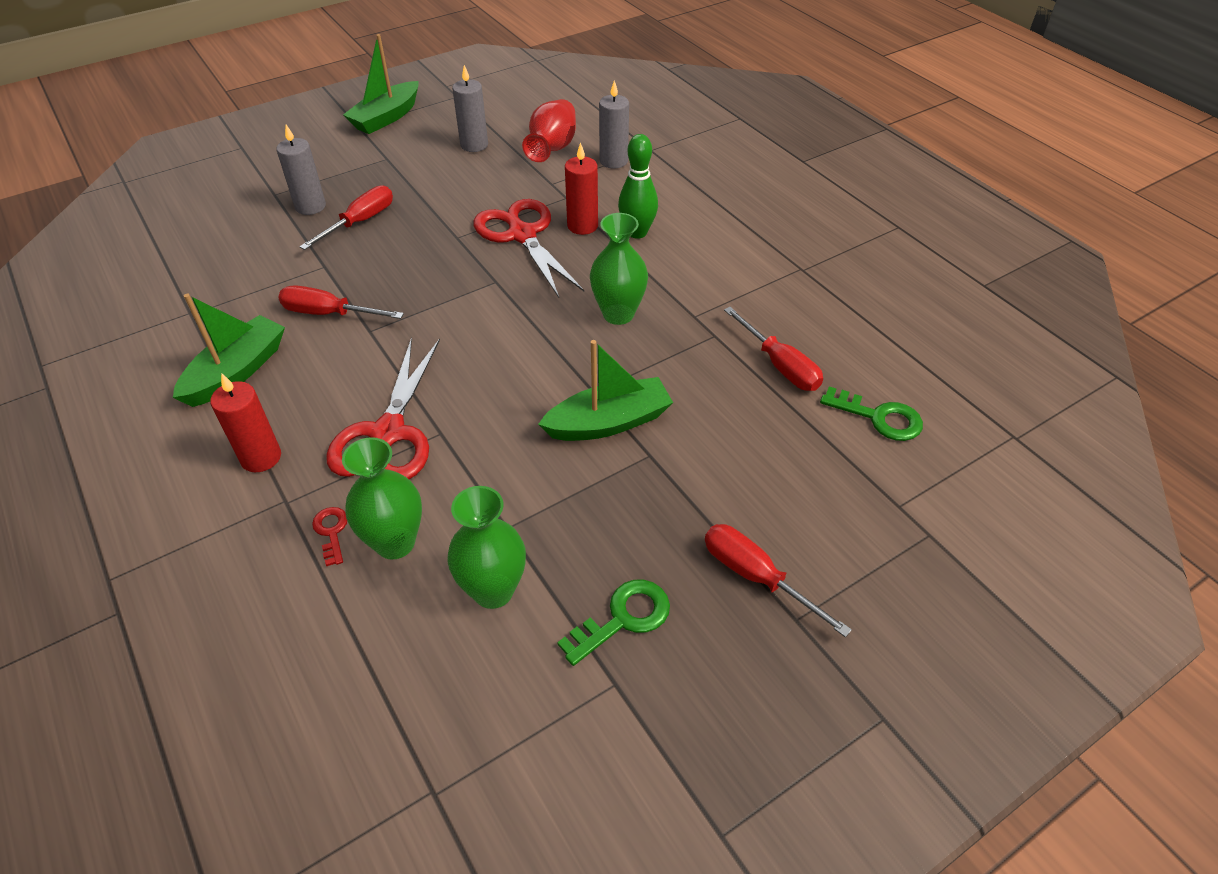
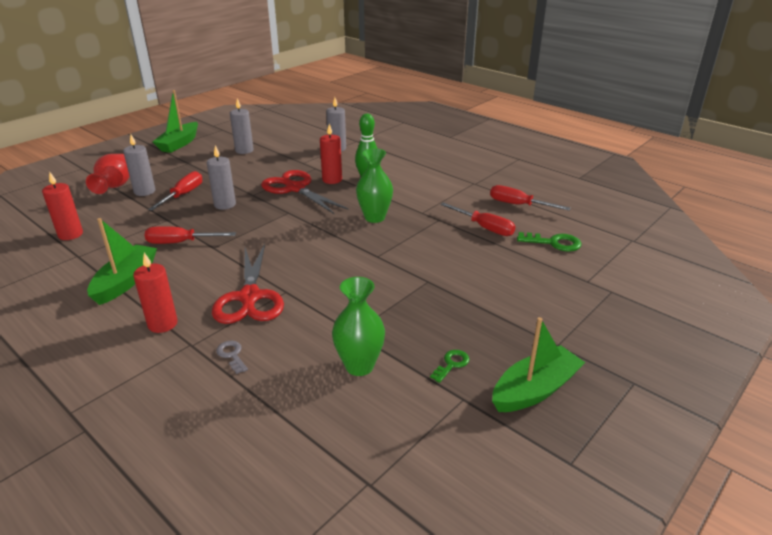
camera: 15 degrees left, 15 degrees down
(192, 272) = (70, 234): none -> red candle
(331, 532) = (232, 355): red key -> grey key
(395, 543) = (280, 353): green vase -> none
(411, 251) = (225, 205): none -> grey candle
(552, 148) = (296, 147): red vase -> red vase (115, 186)
(608, 422) = (394, 269): green boat -> green boat (535, 390)
(623, 618) = (451, 364): green key -> green key, size x0.62
(756, 577) = (523, 329): red screwdriver -> red screwdriver (518, 205)

